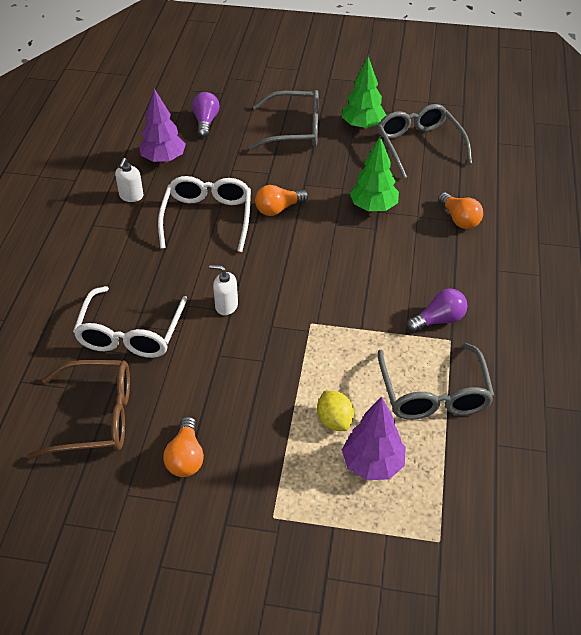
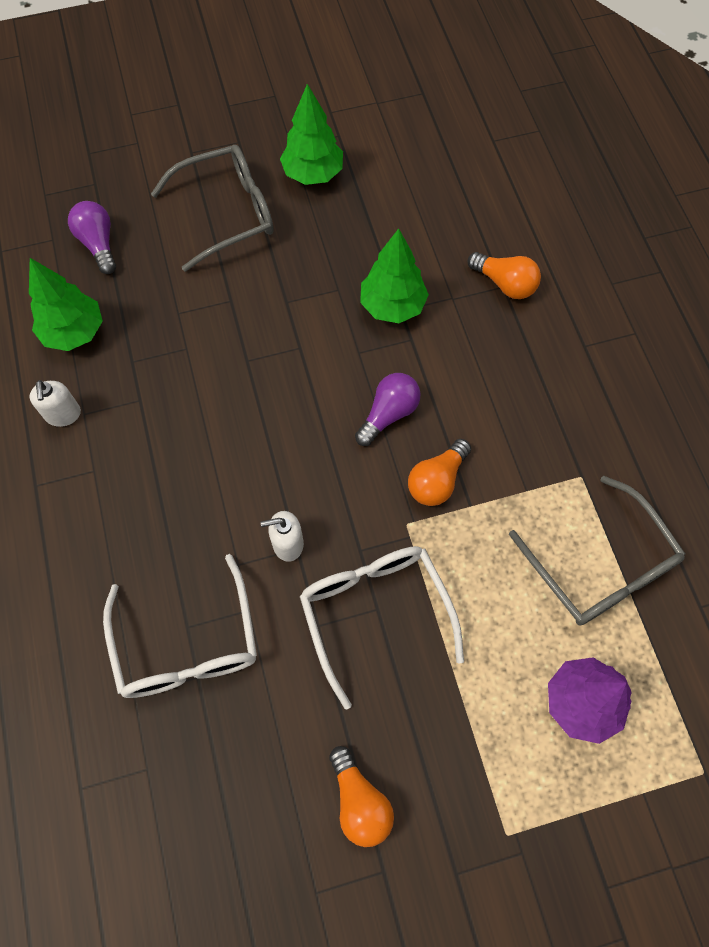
camera: 25 degrees left, 20 degrees up
(96, 417) = (214, 797): brown glasses -> none
(163, 159) = (74, 332): purple tree -> green tree
(207, 218) = (188, 410): white glasses -> white glasses (375, 613)
(278, 209) = (274, 357): orange light bulb -> orange light bulb (437, 480)
(334, 421) = (507, 660): yellow lemon -> none
(419, 146) = (400, 181): grey glasses -> none
(438, 320) = (554, 452): purple light bulb -> purple light bulb (388, 414)

